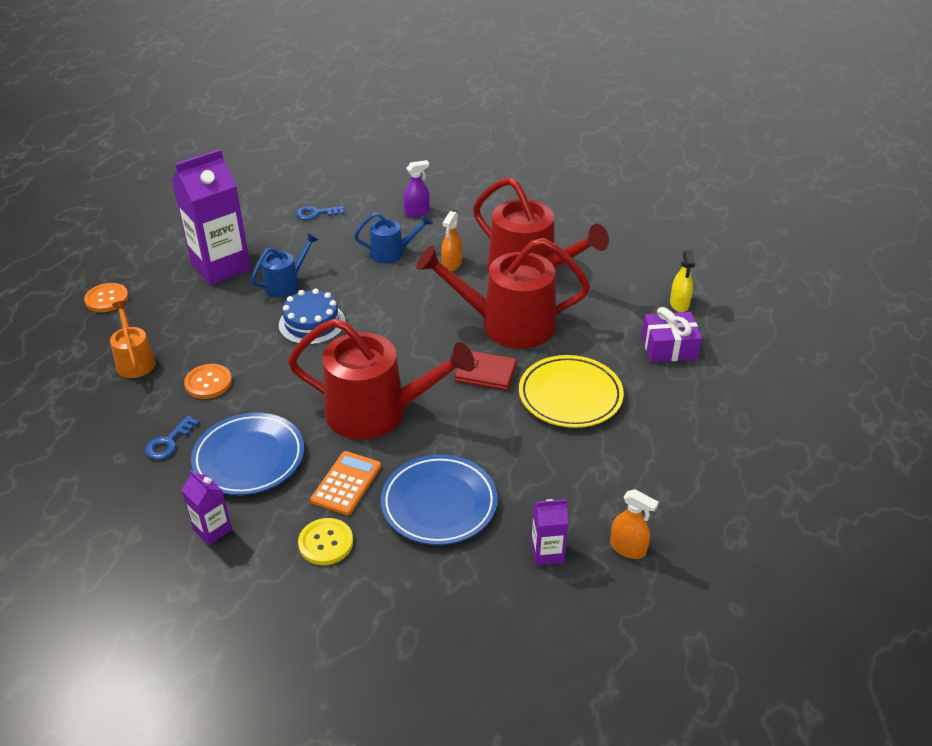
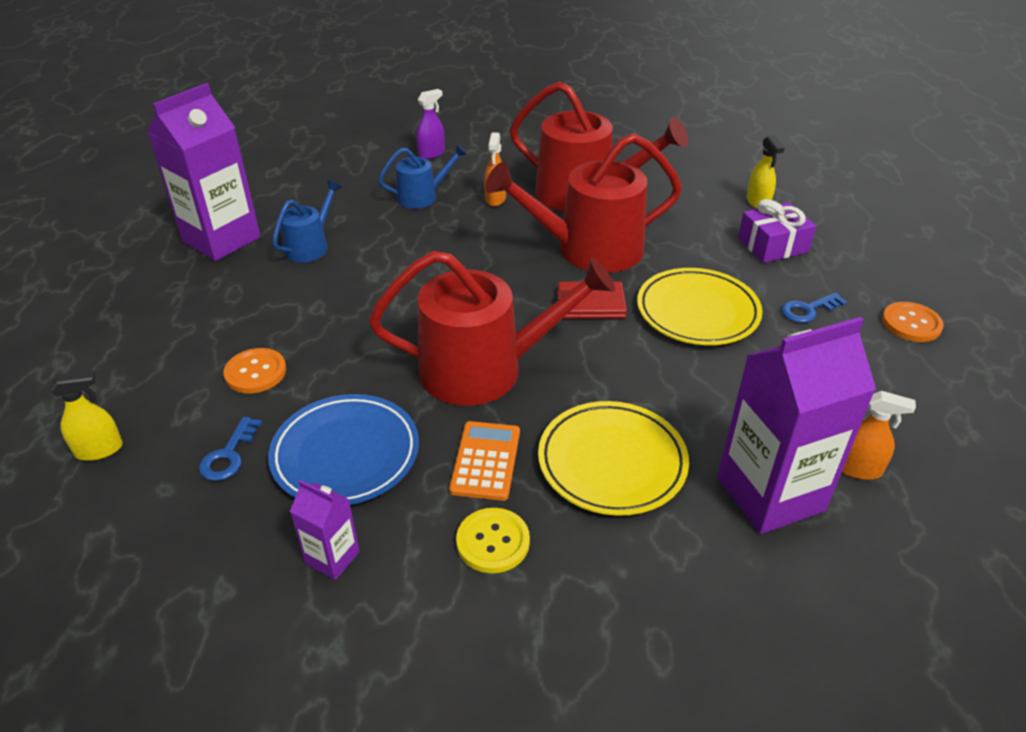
camera: 15 degrees left, 0 degrees up
(84, 421) = (99, 450): none -> yellow spray bottle
(107, 299) = (84, 297): orange button -> orange button (911, 323)
(135, 361) = (147, 363): orange watering can -> none
(312, 323) = (360, 283): blue cake -> none
(316, 213) = (315, 169): blue key -> blue key (808, 310)
(439, 504) = (612, 462): blue plate -> yellow plate
(547, 553) = (770, 494): purple carton -> purple carton, size x2.14

